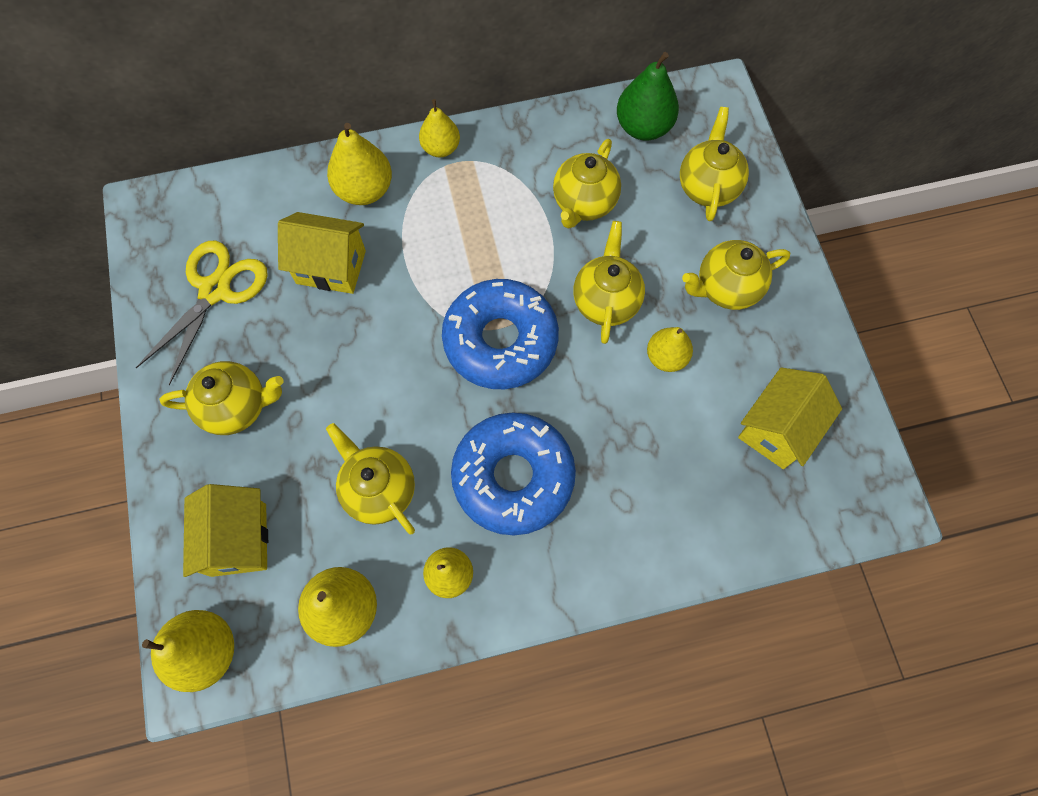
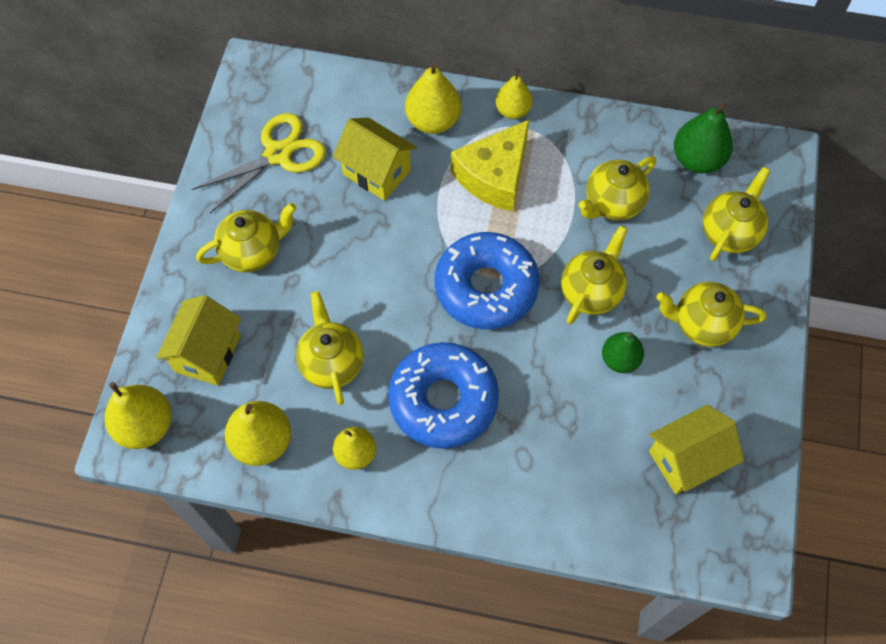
camera: 25 degrees right, 5 degrees down
(237, 407) = (252, 252): yellow teapot -> yellow teapot turned 45 degrees counterclockwise
(454, 222) = (494, 176): none -> yellow cheese
(666, 357) = (620, 359): yellow pear -> green pear

